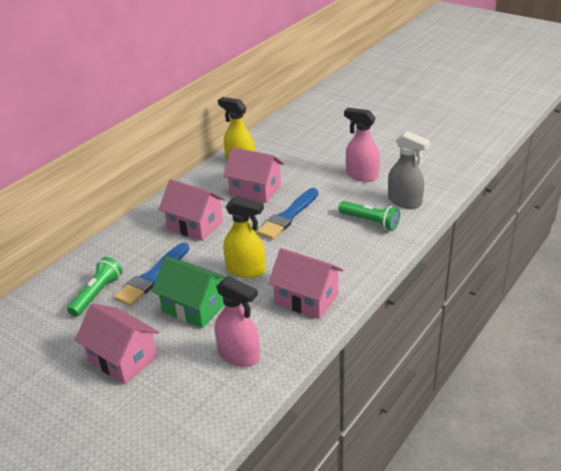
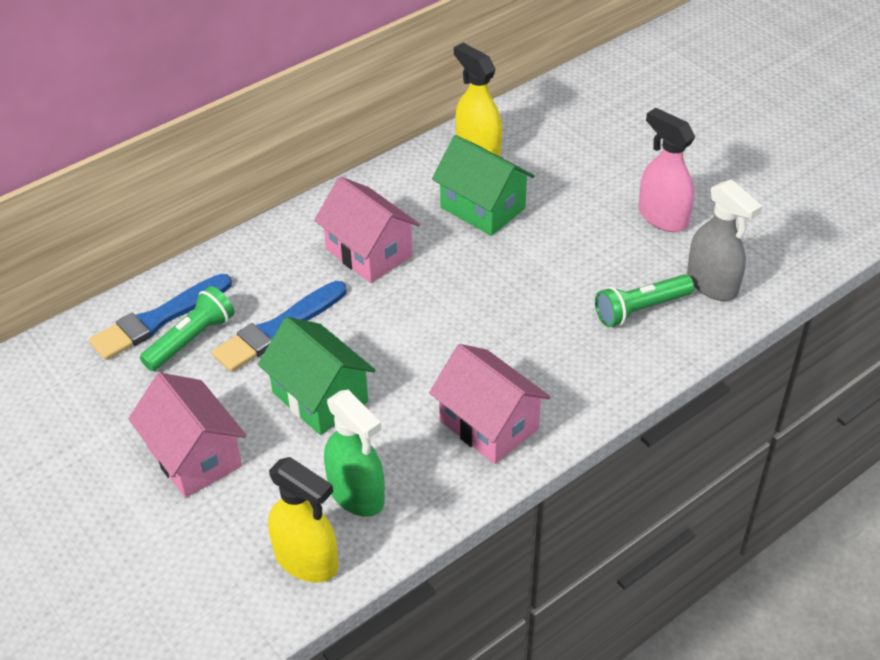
camera: 15 degrees right, 10 degrees up
(239, 355) = (357, 494): pink spray bottle -> green spray bottle
(246, 270) = (417, 351): yellow spray bottle -> yellow spray bottle (307, 560)
(255, 190) = (482, 208): pink house -> green house
(288, 216) = (517, 268): blue brush -> blue brush (158, 319)
(370, 222) = (640, 309): green flashlight -> green flashlight turned 105 degrees clockwise

